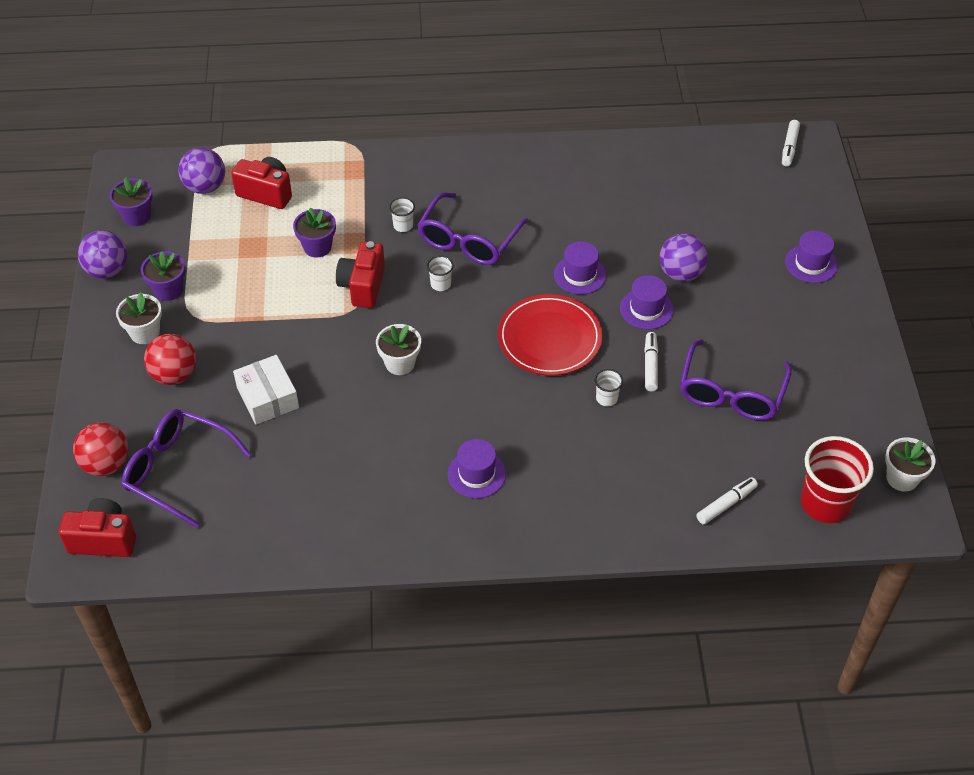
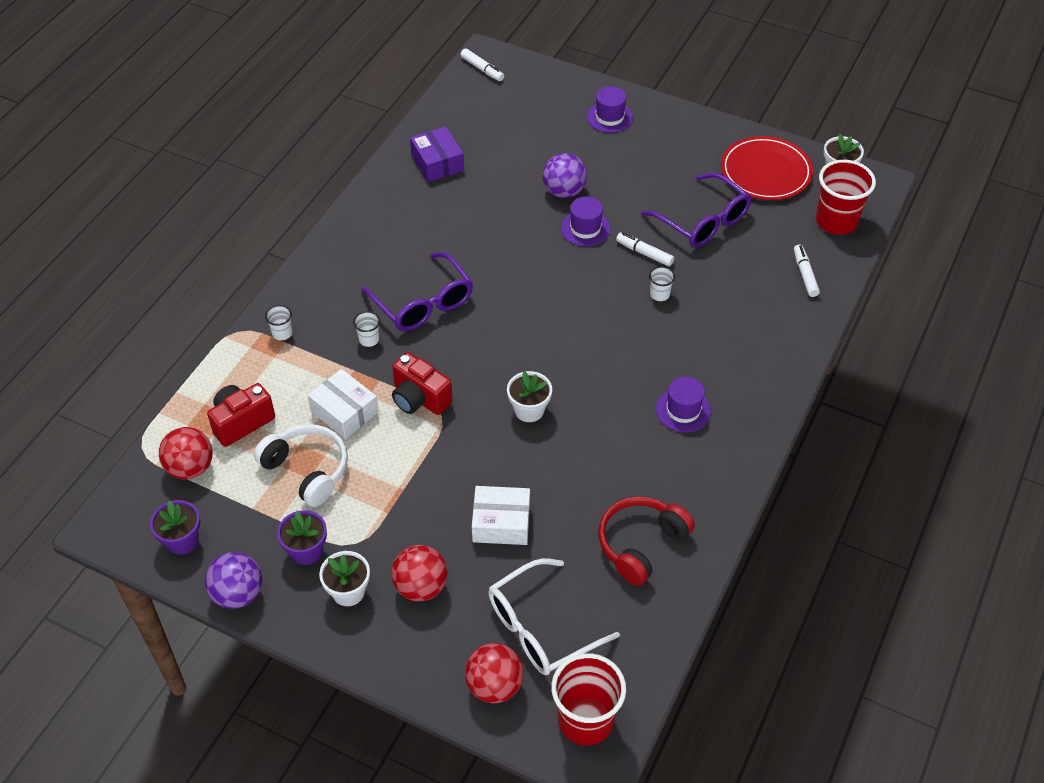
camera: 60 degrees left, 0 degrees up
(104, 539) = (585, 720): red camera -> red cup
(177, 470) = (540, 628): purple glasses -> white glasses
(205, 187) = (190, 467): purple ball -> red ball
(245, 253) = (307, 470): none -> white headphones
(303, 504) = (641, 544): none -> red headphones
(317, 247) = (344, 412): purple flower pot -> white box
(440, 284) = (459, 344): white cup -> white cup (282, 333)
(549, 338) = (573, 300): red plate -> red plate (766, 172)
(580, 275) = (518, 251): purple hat -> none
(641, 173) = (437, 163): none -> purple box

